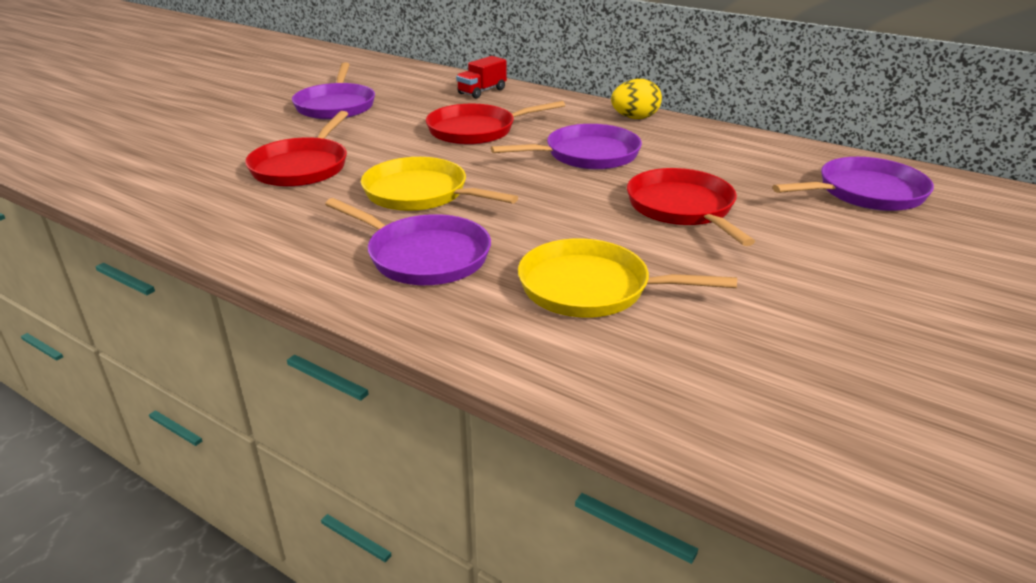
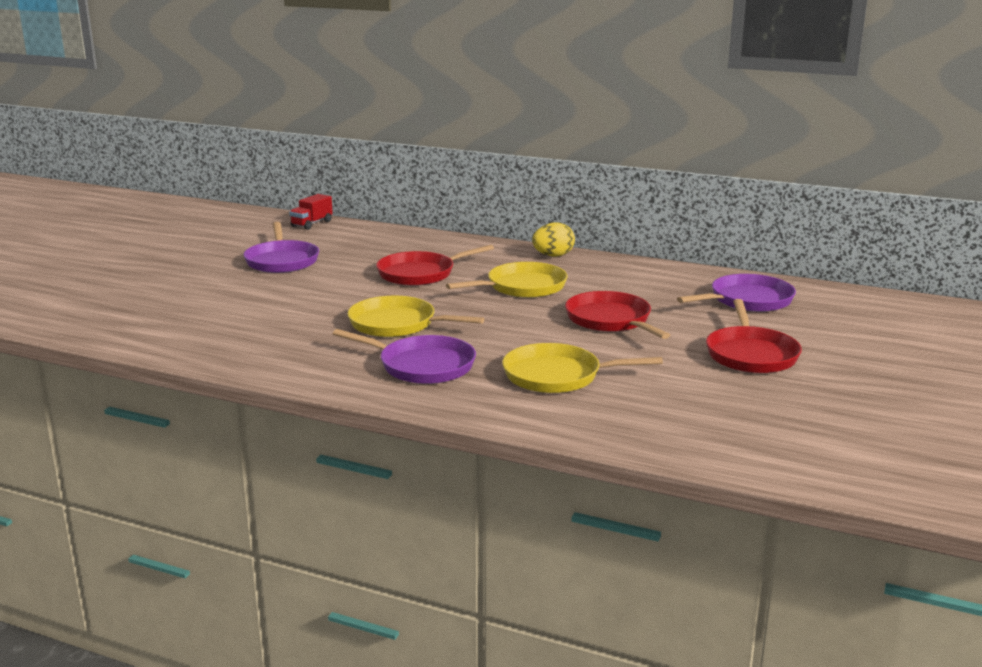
camera: 10 degrees left, 10 degrees down
(302, 167) = (283, 311): red pan -> red pan (751, 354)
(482, 91) = (410, 241): red truck -> red truck (312, 224)
(587, 155) = (522, 287): purple pan -> yellow pan

